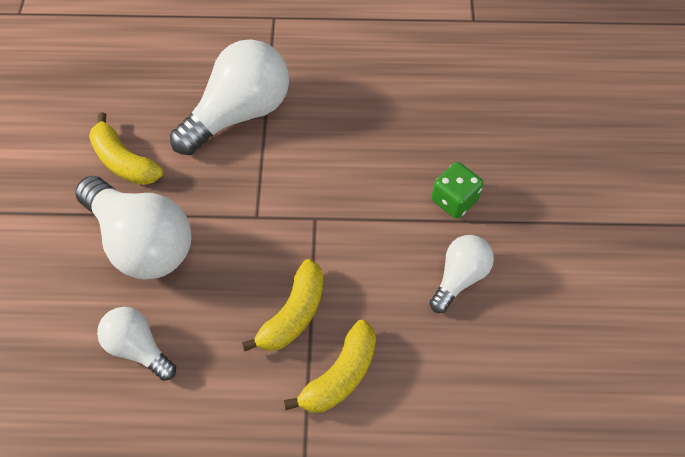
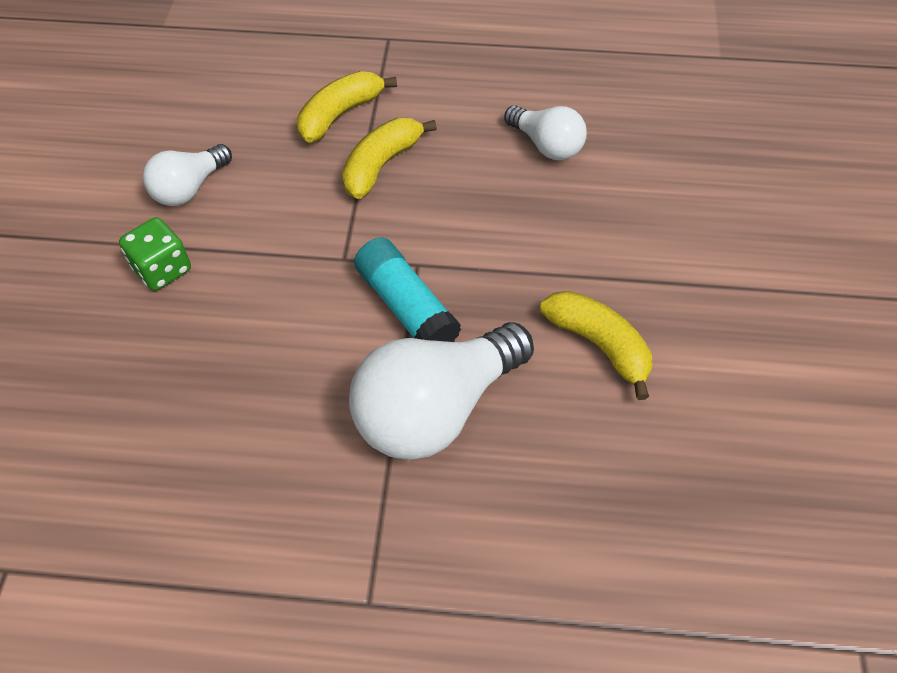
camera: 175 degrees left, 5 degrees down
(142, 241) = (558, 244): white light bulb -> none
(262, 181) = (406, 307): none -> turquoise glue stick

